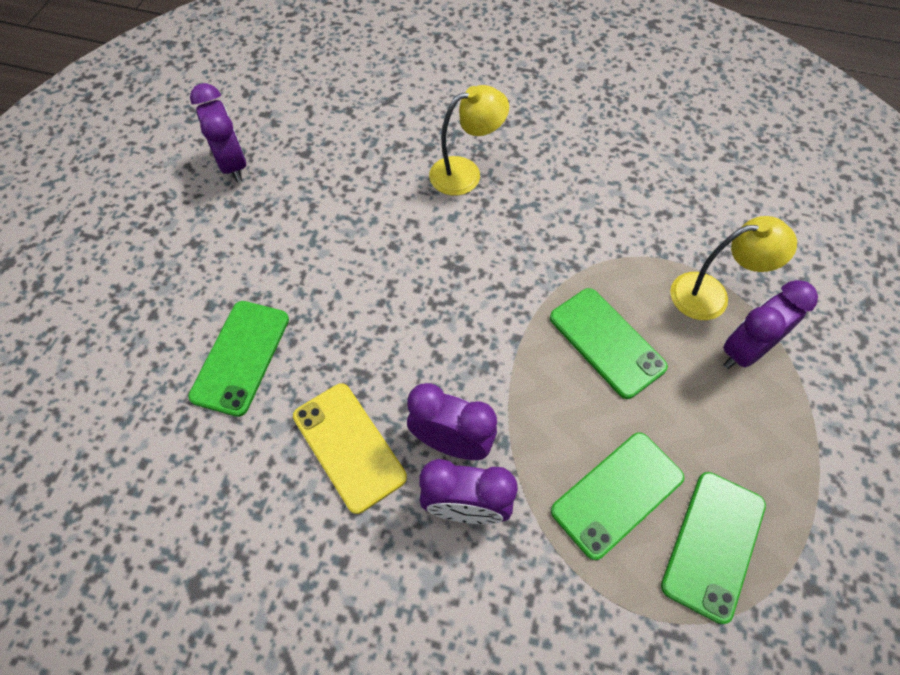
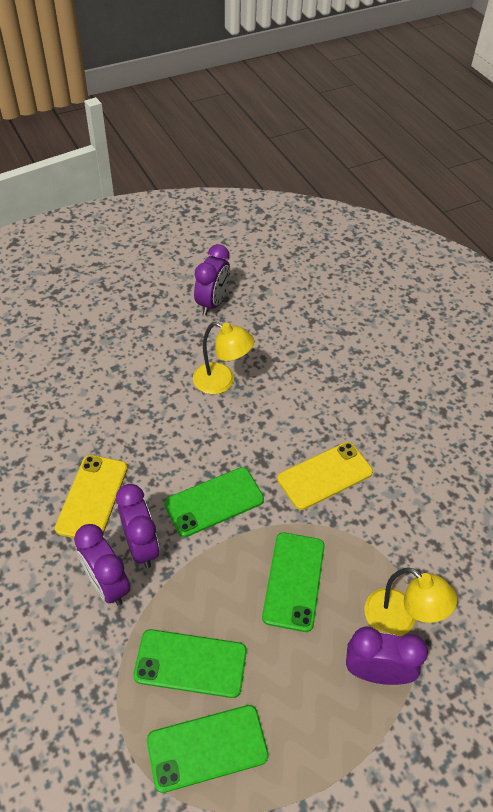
camera: 45 degrees right, 10 degrees down
(241, 357) = (98, 406): green phone -> green phone (214, 502)
(465, 173) = (335, 411): yellow lamp -> yellow lamp (222, 382)
(523, 234) = (325, 475): none -> yellow phone

